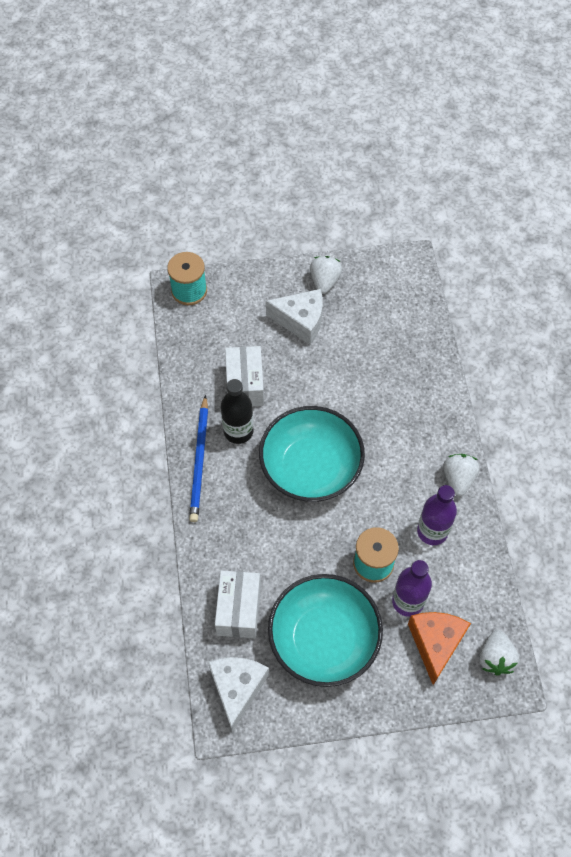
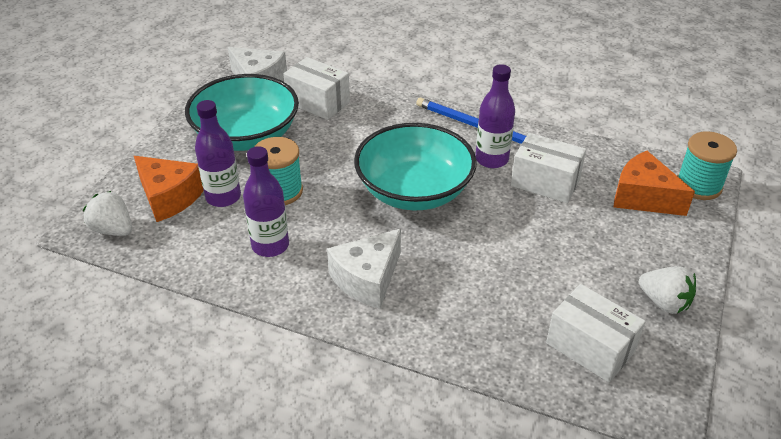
camera: 120 degrees right, 20 degrees down
(224, 319) = (643, 197): none -> orange cheese
(238, 431) = (491, 159): black bottle -> purple bottle
(301, 321) = (610, 256): white cheese -> white cheese (367, 279)
(388, 307) = (590, 347): none -> white box
(458, 479) = (307, 295): white strawberry -> none

